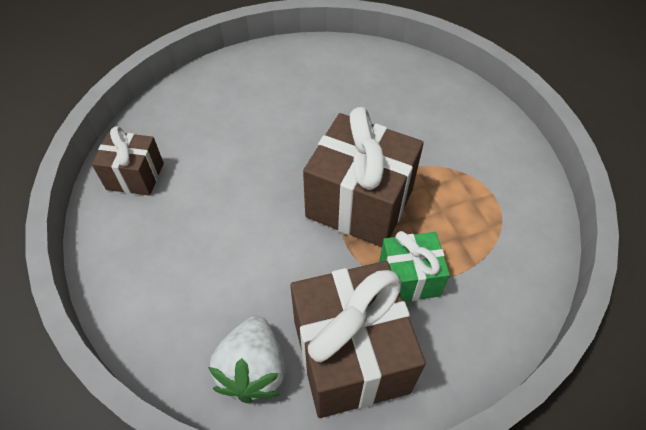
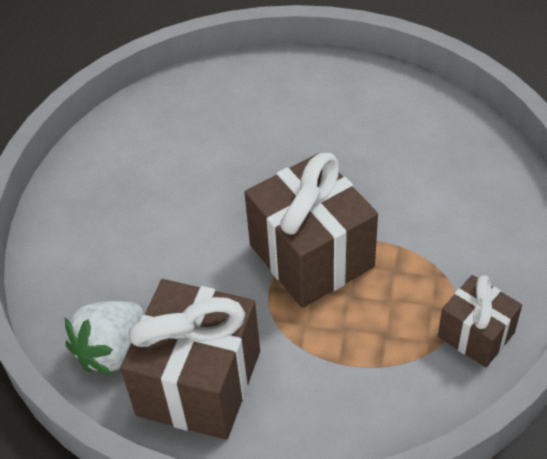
camera: 35 degrees right, 5 degrees down
(135, 176) = (127, 140): brown gift -> brown gift (476, 334)
(409, 278) = (304, 346): green gift -> none

